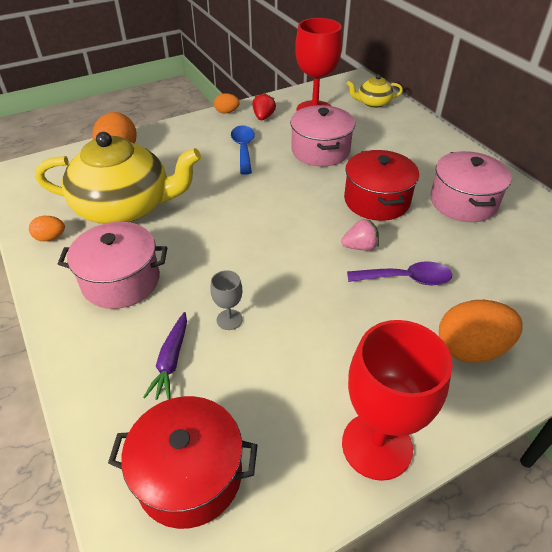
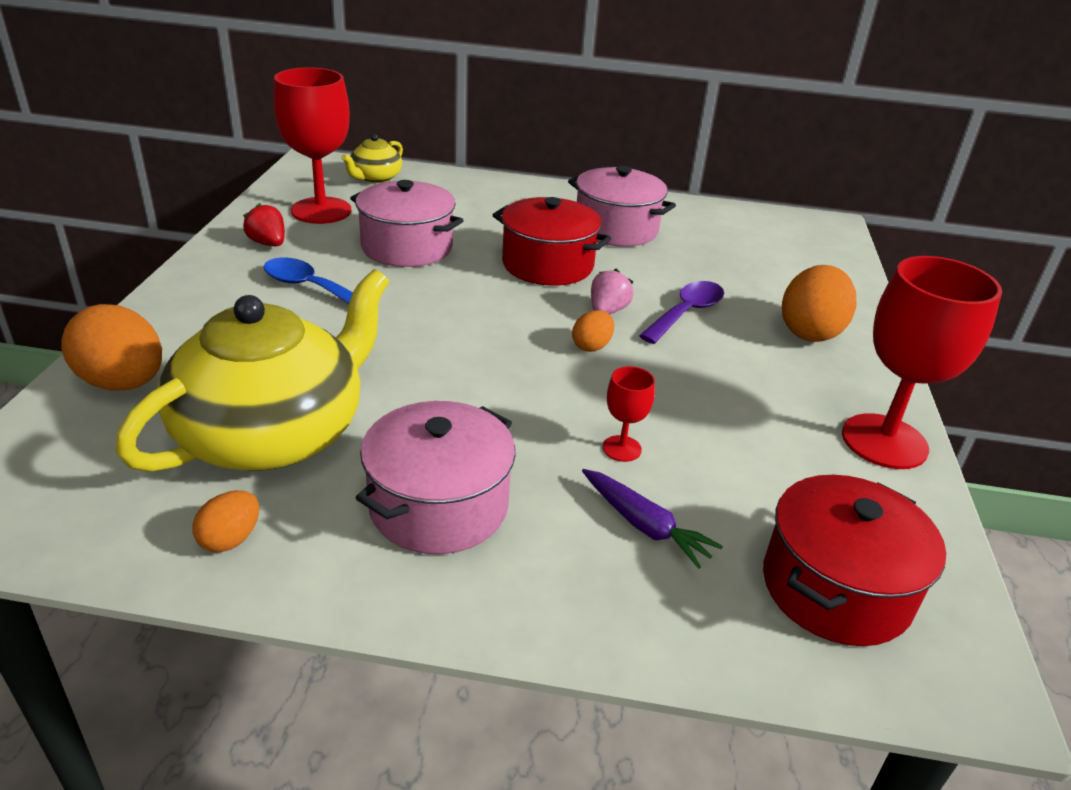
camera: 55 degrees left, 10 degrees down
(227, 112) = (202, 259): orange egg -> orange egg (591, 346)
(229, 319) = (622, 448): grey goblet -> red goblet

